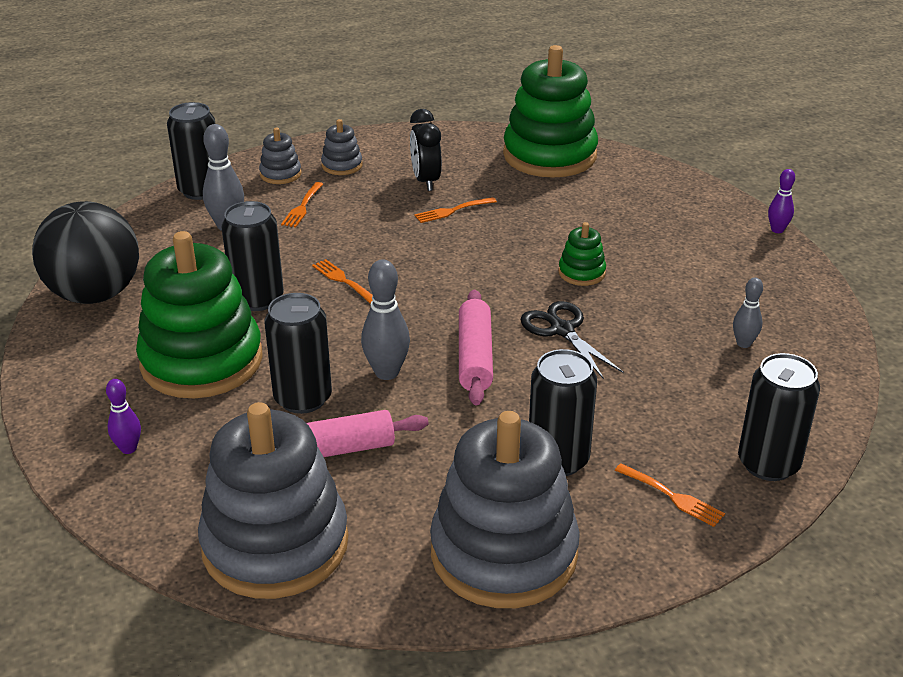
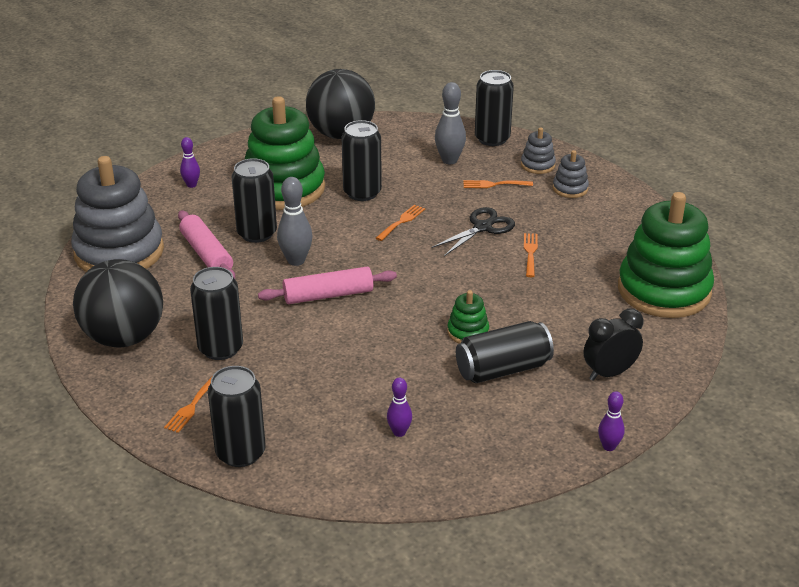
camera: 75 degrees right, 0 degrees up
(426, 181) = (571, 232): black clock -> black clock (609, 373)
(452, 211) = (530, 253): orange fork -> orange fork turned 45 degrees clockwise
(504, 553) = (124, 337): grey stacking toy -> black ball
(562, 330) = (379, 332): black scissors -> black scissors (482, 227)
(651, 263) = (503, 369): none -> black can
(743, 343) = (399, 432): grey bowling pin -> purple bowling pin

